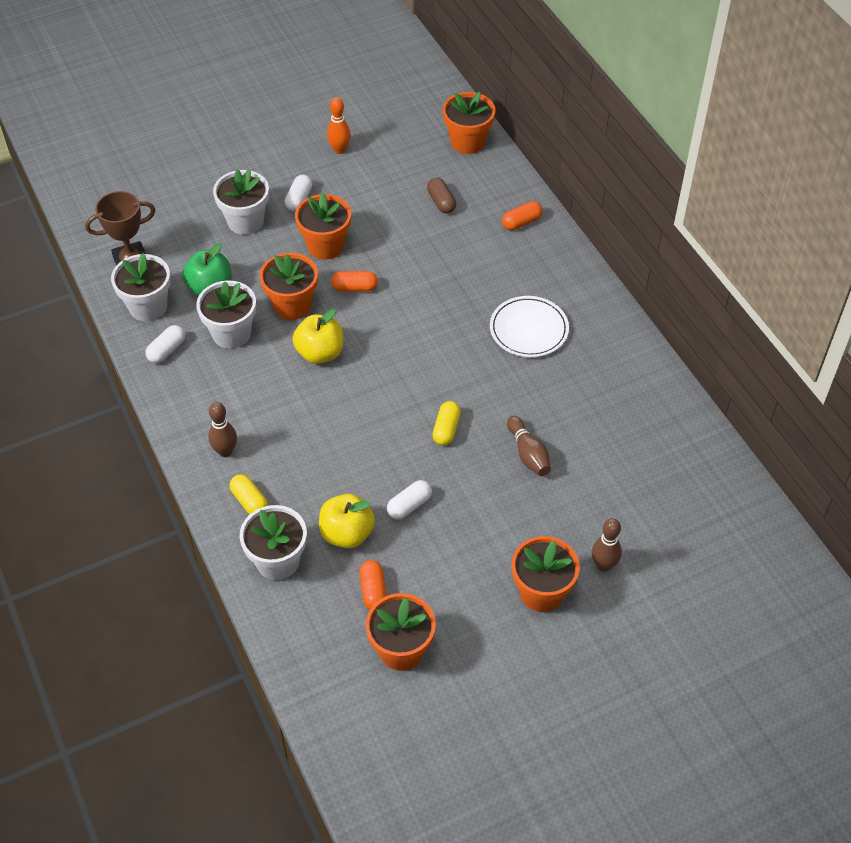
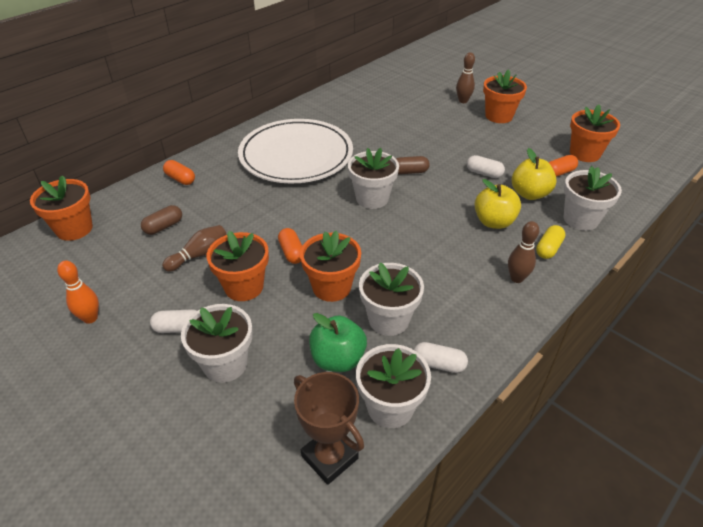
camera: 110 degrees left, 10 degrees down
(320, 353) = (378, 253): yellow apple -> yellow apple (494, 222)
(410, 376) = (372, 198): none -> white flower pot
(446, 429) = (409, 172): yellow capsule -> brown capsule
(528, 454) = (405, 137): brown bowling pin -> brown bowling pin (199, 255)
(529, 329) = (296, 155): white plate -> white plate, size x1.86

